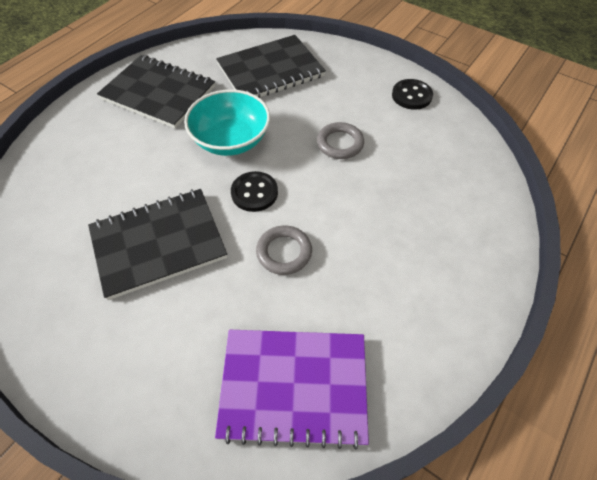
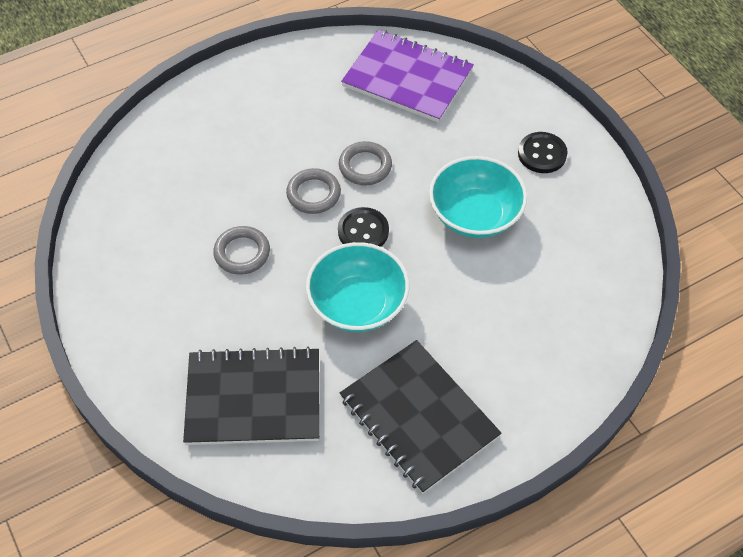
camera: 155 degrees left, 0 degrees up
(158, 243) = (475, 215): black notebook -> turquoise bowl
(315, 208) = (313, 194): none -> grey ring
(411, 96) = (112, 284): black button -> black button (542, 154)

